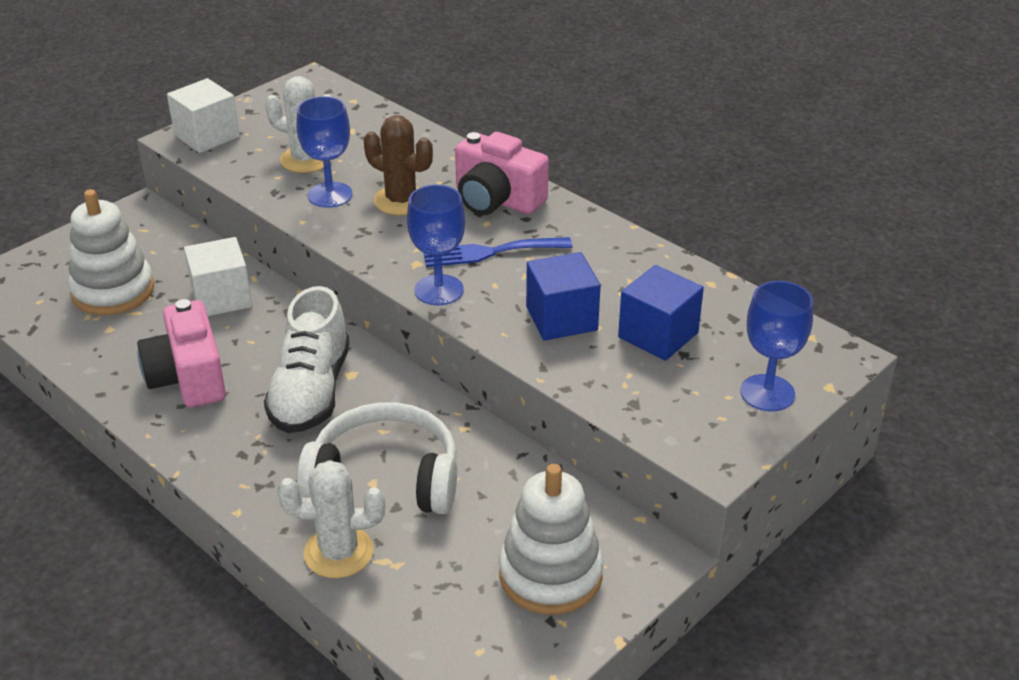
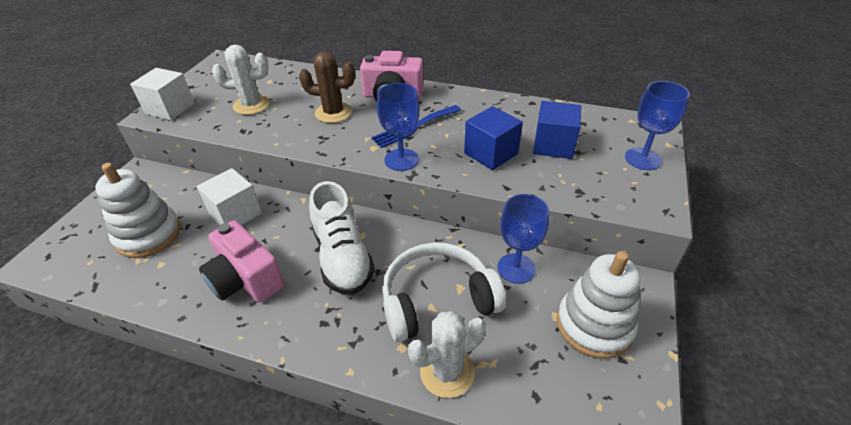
camera: 25 degrees left, 5 degrees up
(330, 195) = (283, 122): blue goblet -> blue goblet (516, 268)

